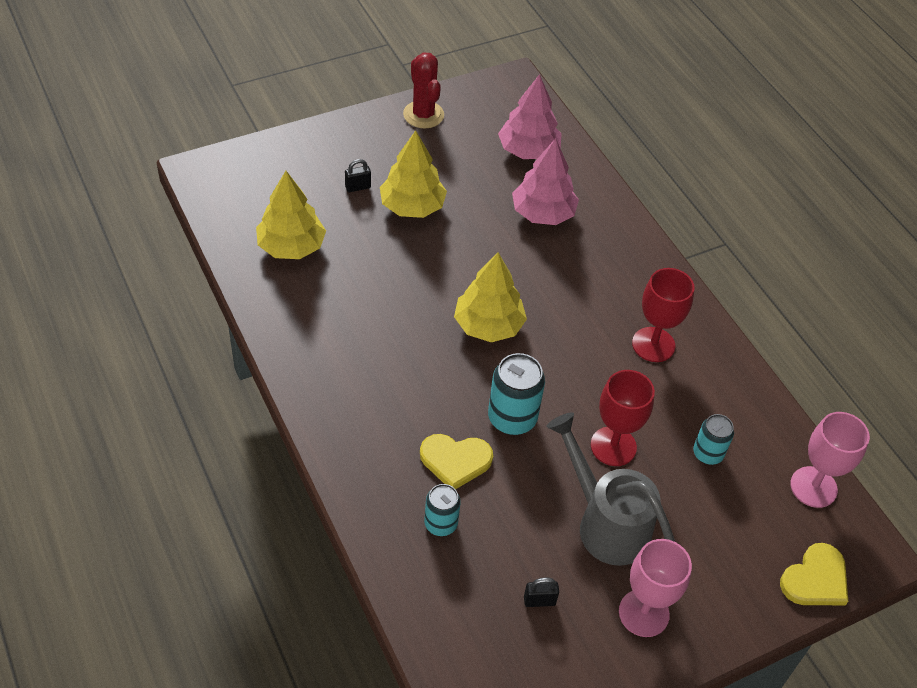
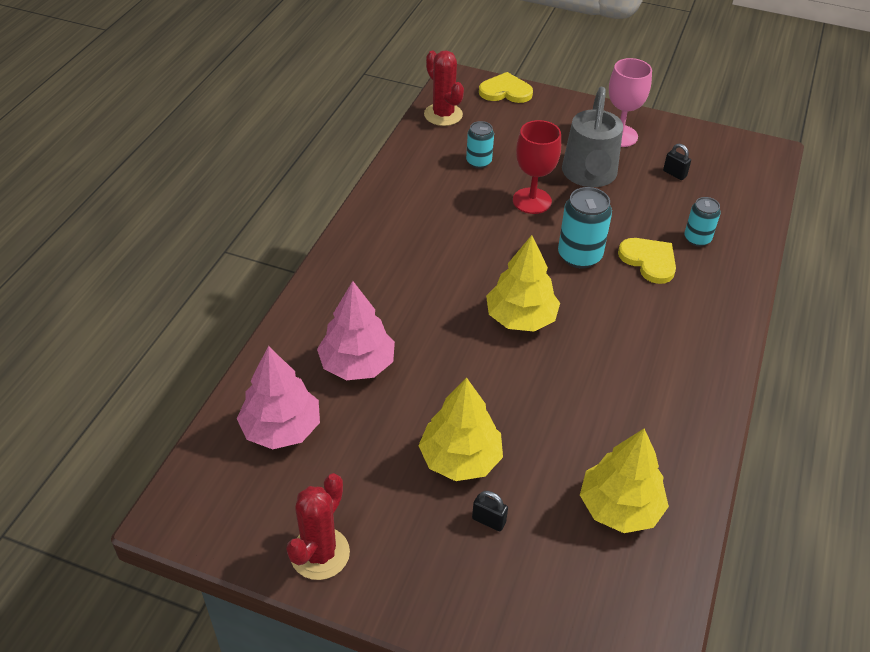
camera: 130 degrees left, 5 degrees down
(653, 344) = (420, 227): red goblet -> none
(813, 487) = (443, 115): pink goblet -> red cactus

